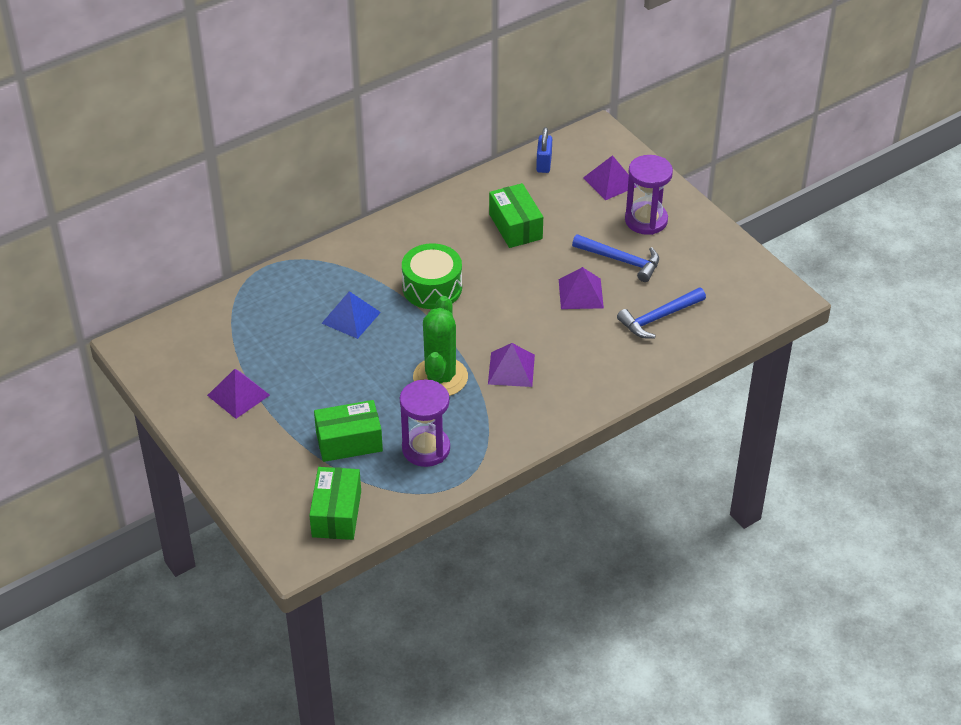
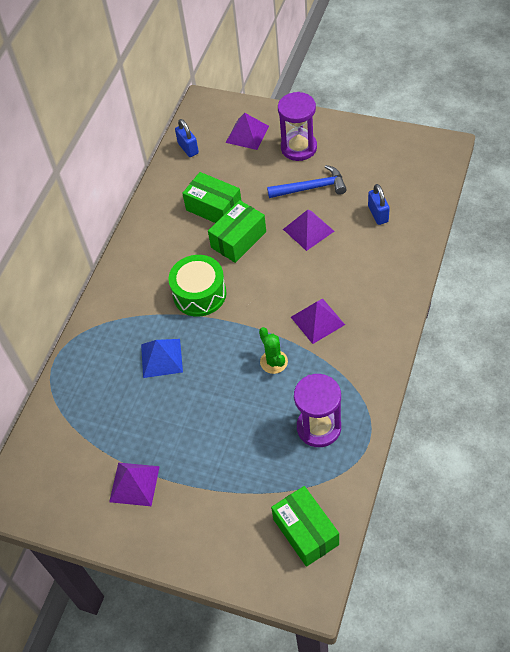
camera: 30 degrees left, 10 degrees up
(349, 442) = (257, 463): green box -> green box (238, 239)
(440, 377) = (274, 362): green cactus -> green cactus, size x0.56
(659, 318) = (378, 214): blue hammer -> blue padlock

